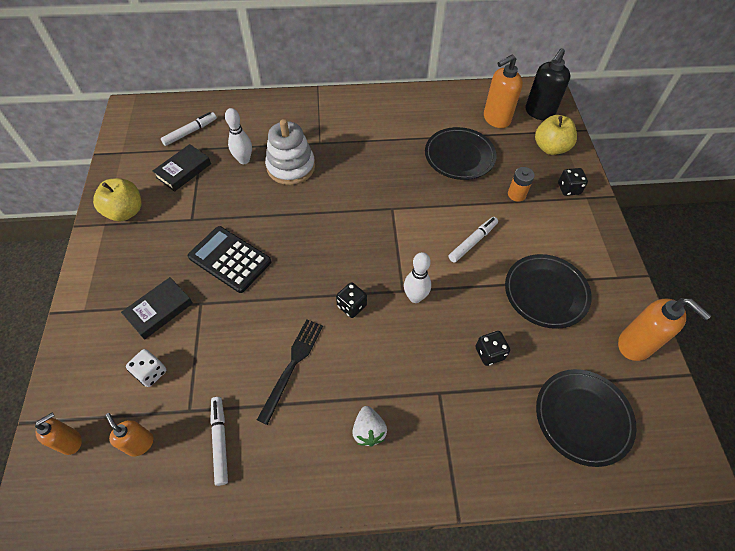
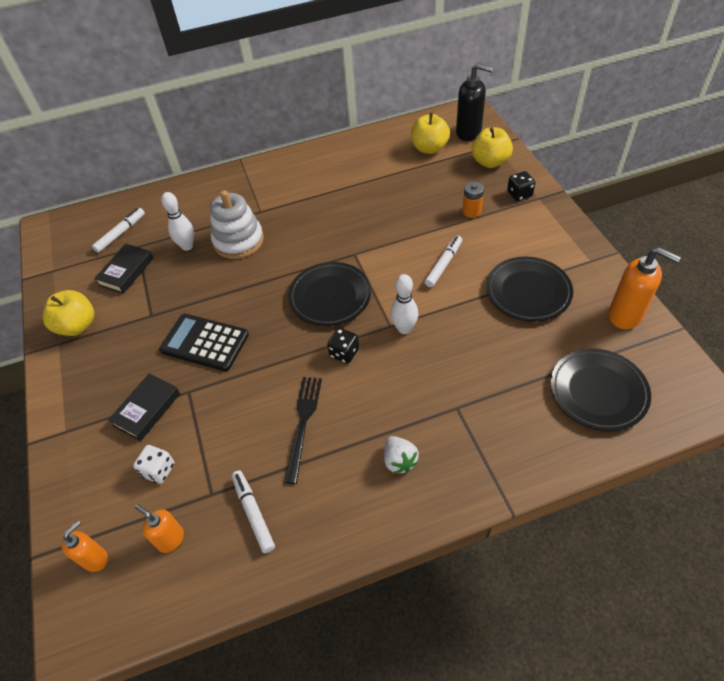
camera: 10 degrees left, 5 degrees down
(459, 156) = (405, 190): black plate -> black plate (330, 297)
(489, 353) = (492, 359): black dice -> none
(496, 119) = (429, 148): orange soap dispenser -> yellow apple
(539, 112) = (469, 133): black soap dispenser -> black soap dispenser turned 90 degrees counterclockwise

